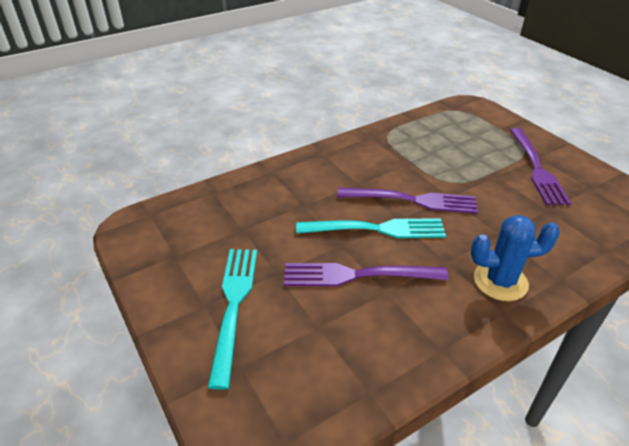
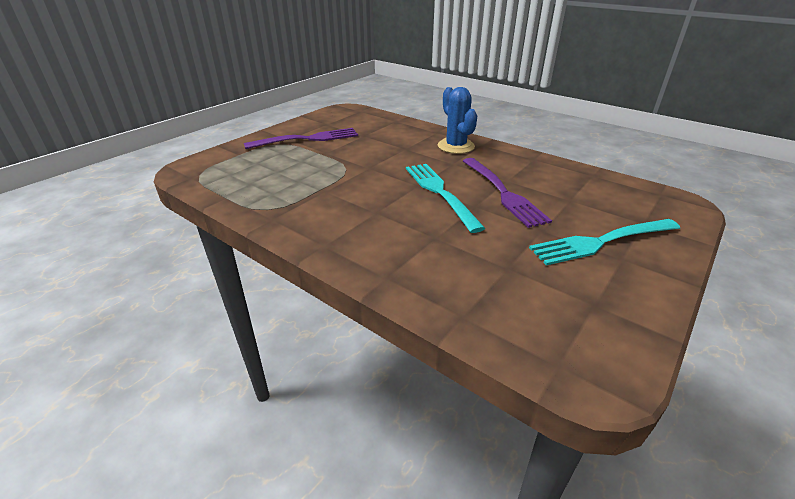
camera: 110 degrees left, 5 degrees down
(412, 200) = (386, 182): purple fork -> none

